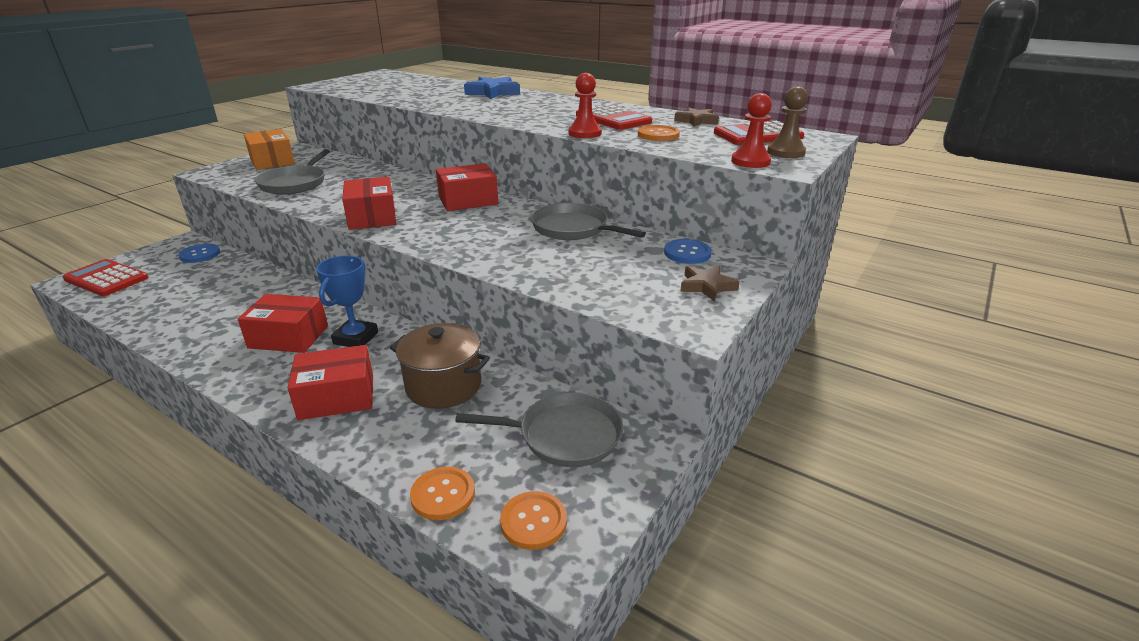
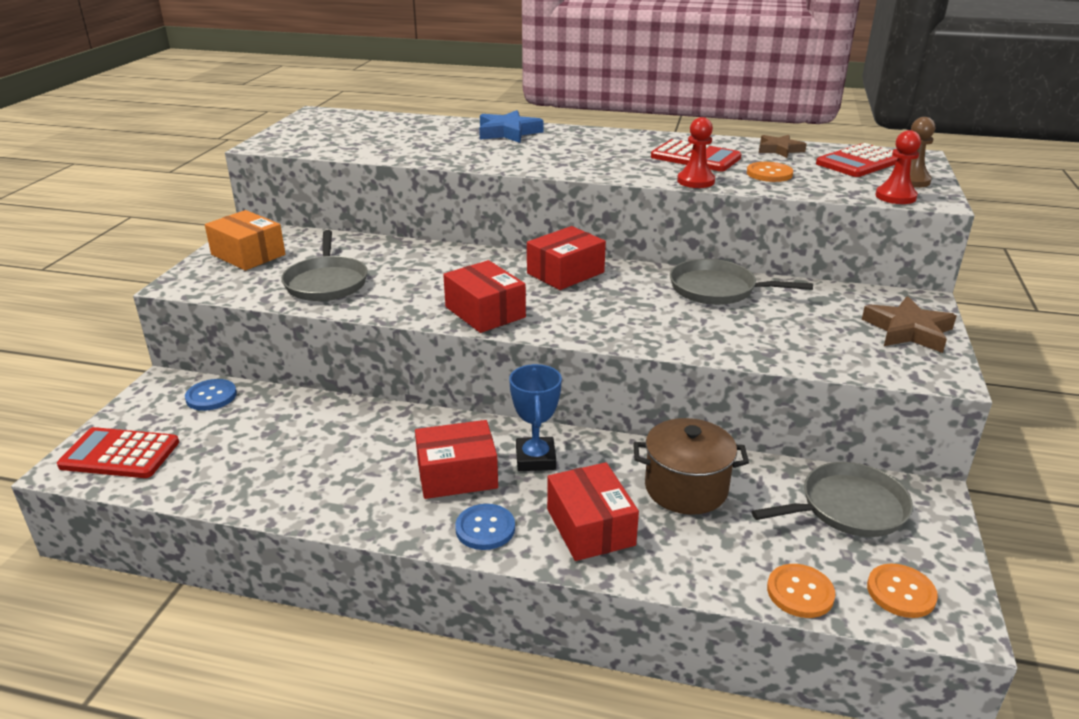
camera: 20 degrees left, 0 degrees up
(337, 397) = (590, 527): red box -> red box turned 75 degrees counterclockwise
(687, 253) = (853, 298): blue button -> blue button (485, 528)
(707, 286) = (908, 331): brown star -> brown star, size x1.51

